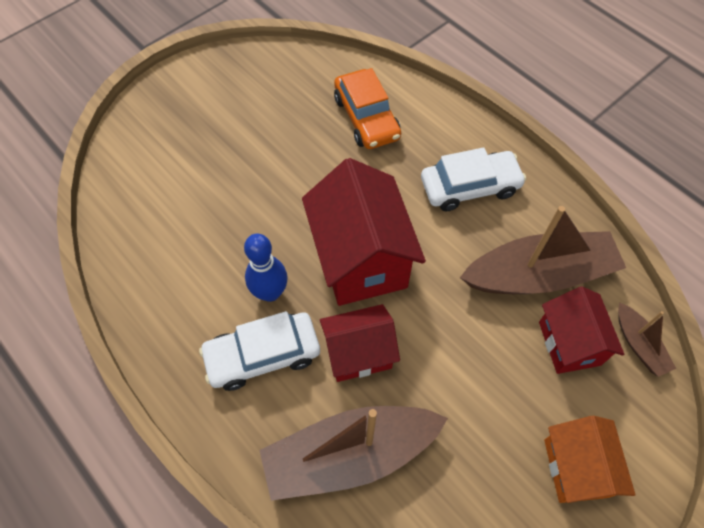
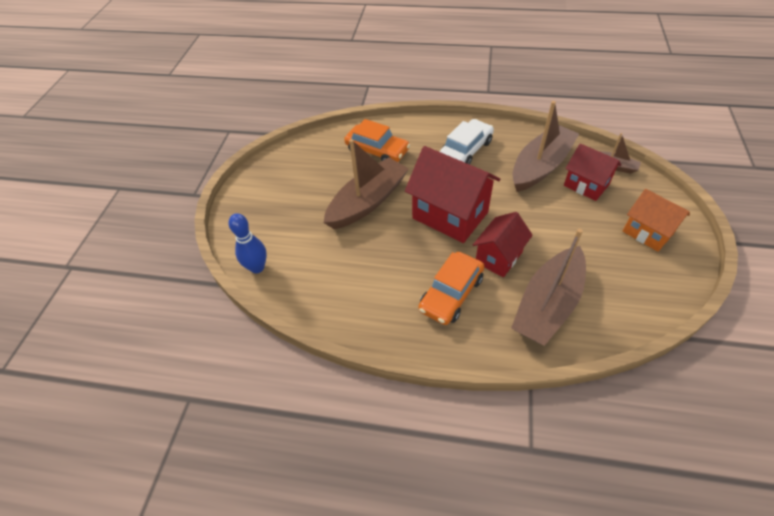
camera: 35 degrees left, 10 degrees down
(263, 355) = (451, 294): white car -> orange car
(270, 292) = (420, 262): blue bowling pin -> blue bowling pin (257, 267)
(291, 177) = (367, 202): none -> brown boat

